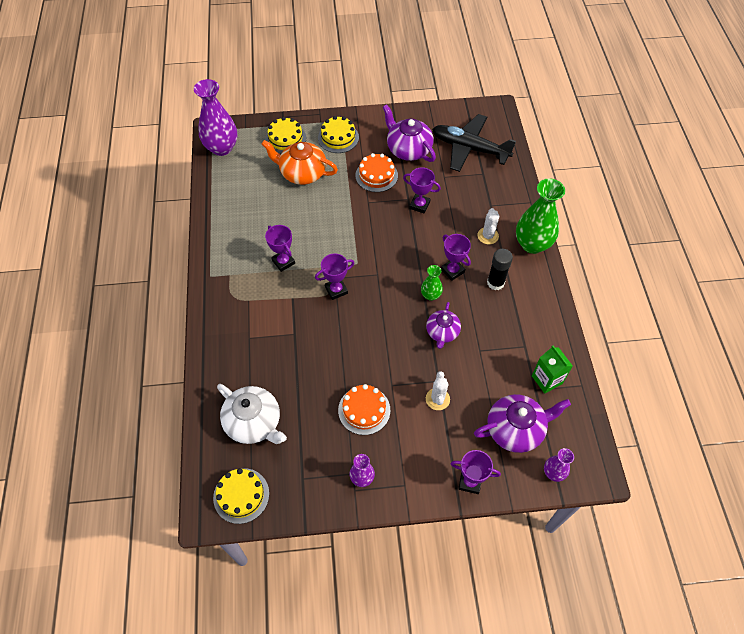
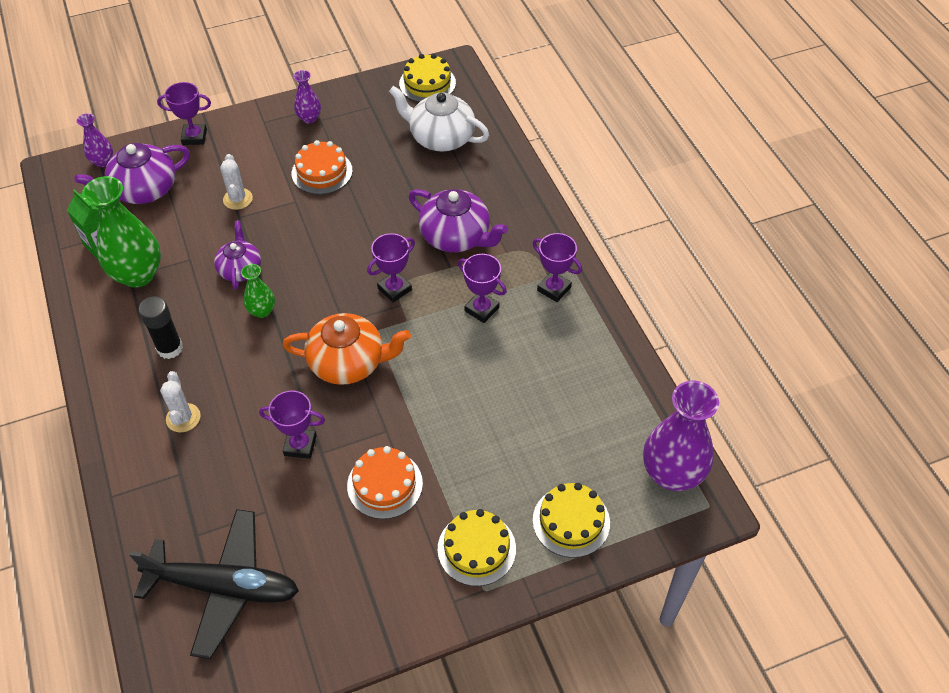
camera: 165 degrees right, 5 degrees down
(302, 173) = (512, 458): orange teapot -> orange teapot (348, 362)
(408, 149) = (340, 555): purple teapot -> purple teapot (456, 236)
(452, 271) = (234, 351): purple trophy -> purple trophy (554, 289)
(532, 244) = (111, 420): green vase -> green vase (138, 274)

